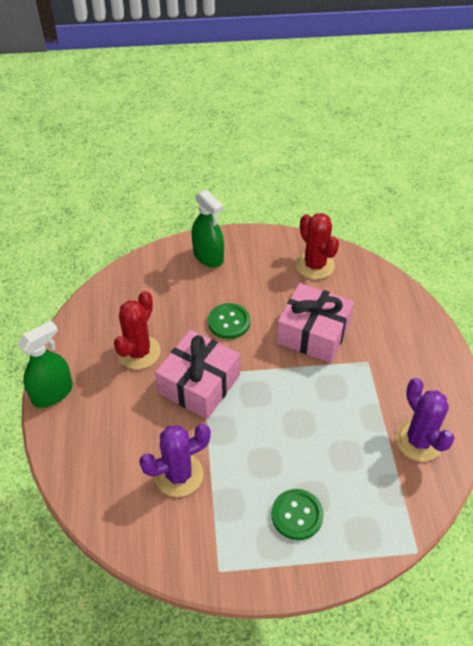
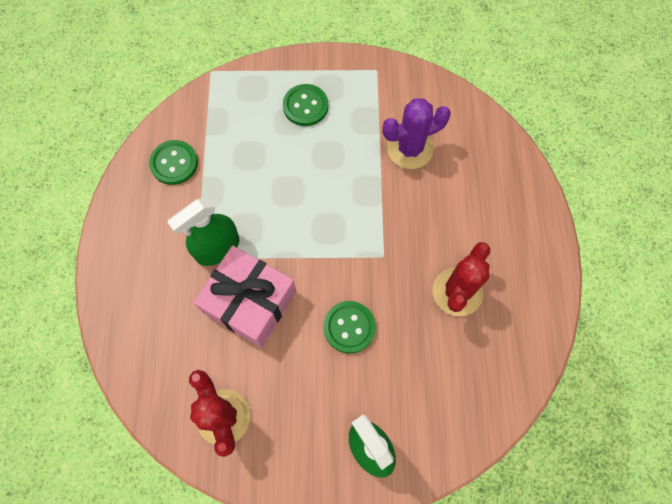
camera: 175 degrees left, 20 degrees up
(52, 393) = (547, 246): green spray bottle -> green spray bottle (217, 248)
(199, 384) = (388, 244): pink gift -> none
(419, 441) = (174, 163): purple cactus -> green button

